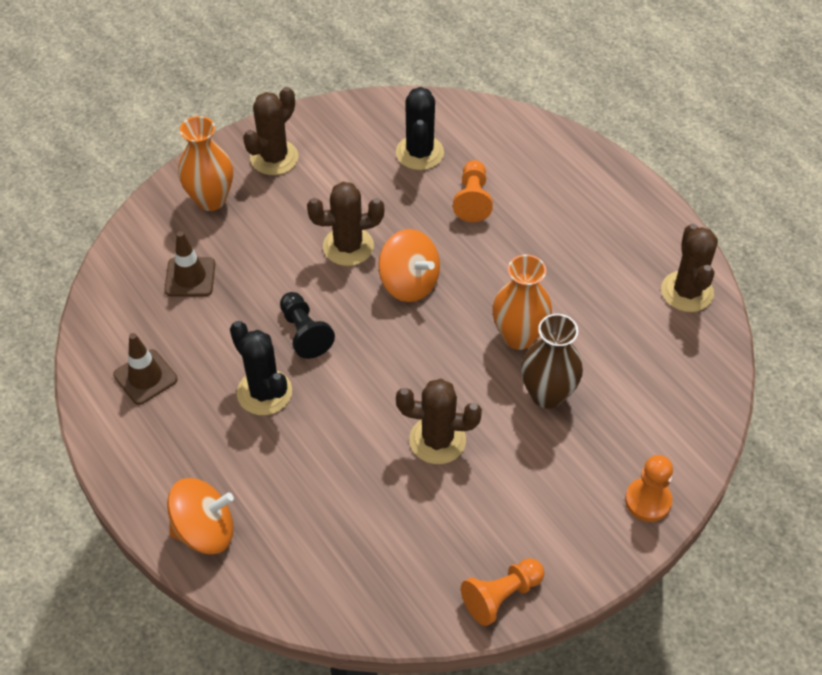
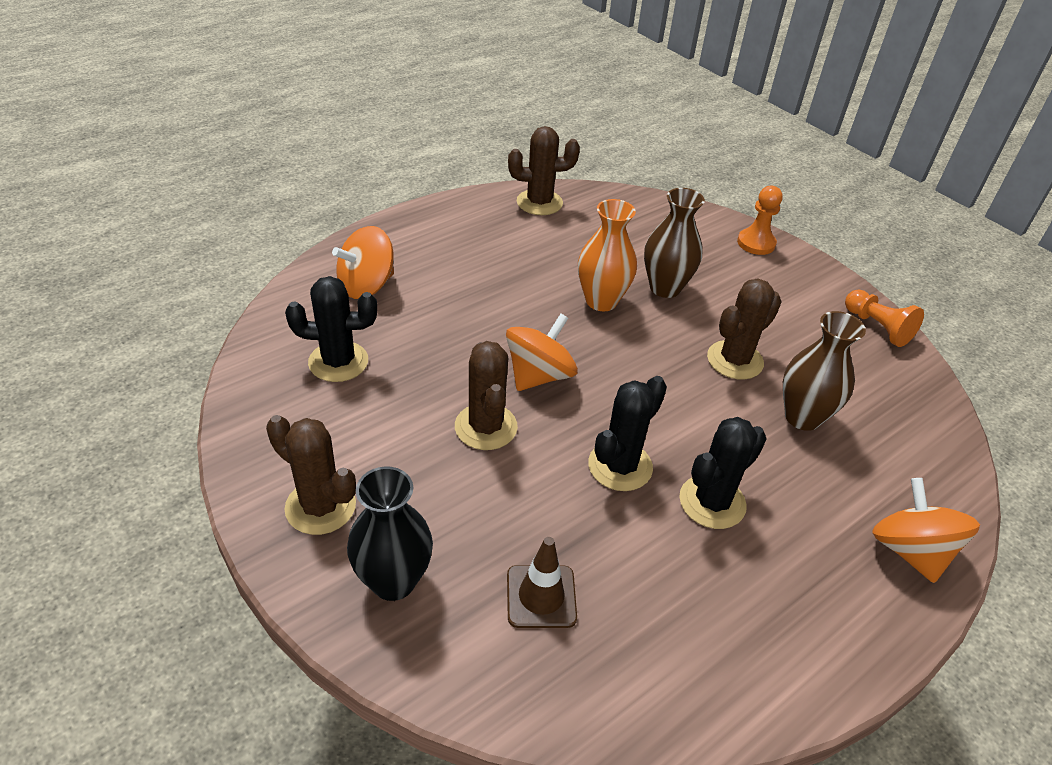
camera: 95 degrees left, 10 degrees down
(145, 377) = (718, 637): brown traffic cone -> none
(211, 199) = (393, 581): orange vase -> black vase
(304, 333) = (620, 466): black pawn -> black cactus
(360, 484) = (802, 417): none -> brown vase
(437, 440) = (735, 360): brown cactus -> brown cactus turned 45 degrees clockwise
(472, 199) = (418, 322): orange pawn -> none
(520, 162) = (366, 286): none -> orange spinning top

